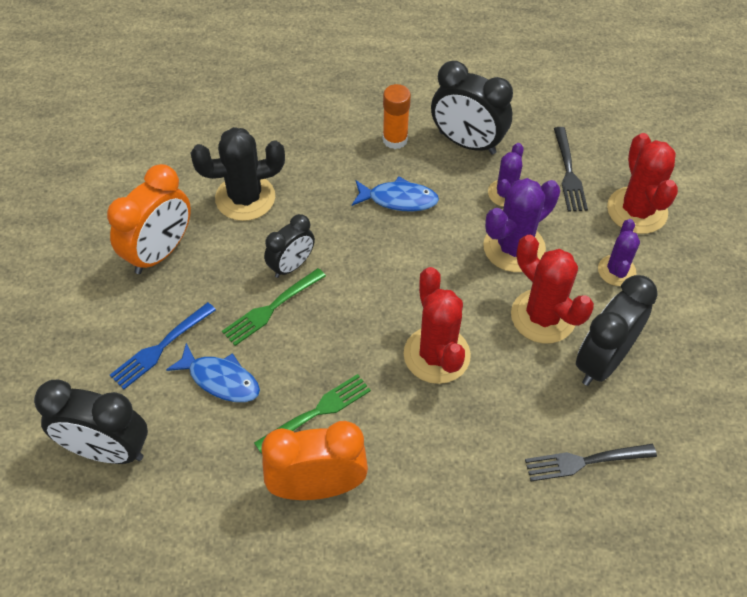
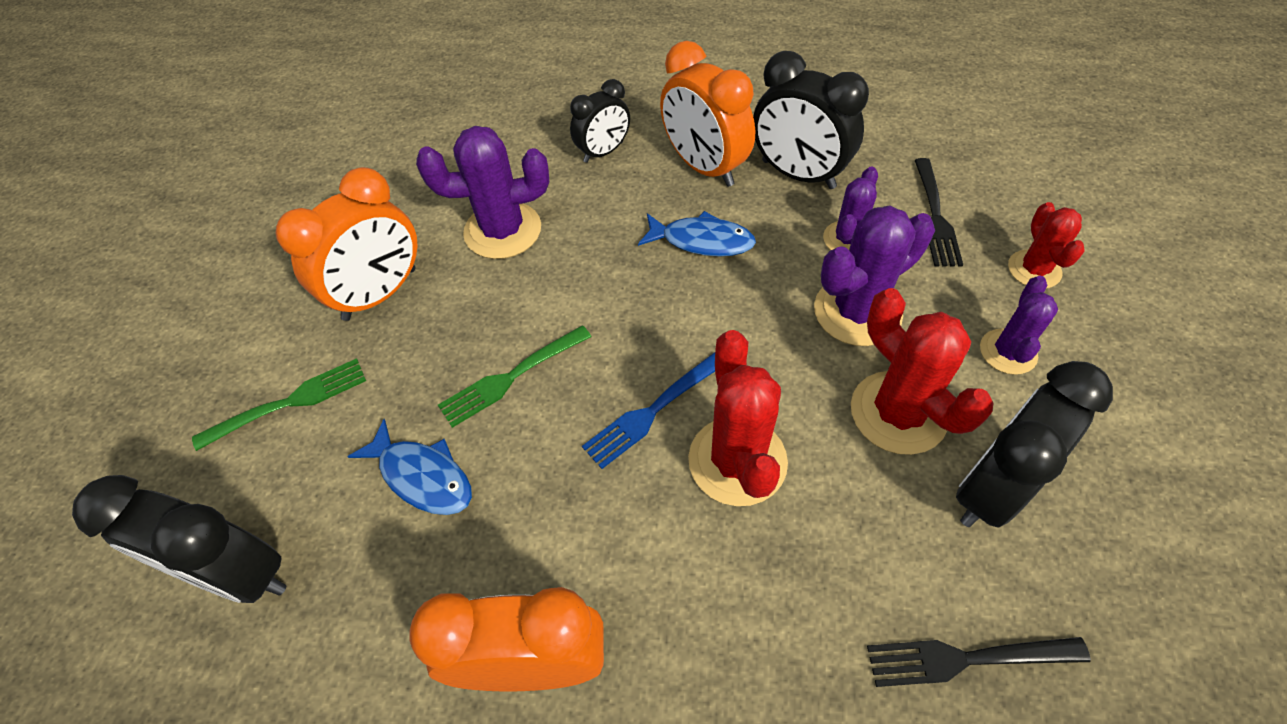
camera: 10 degrees right, 0 degrees up
(161, 347) = (352, 422): blue fork -> blue fork (653, 410)
(245, 198) = (503, 231): black cactus -> purple cactus
(291, 266) = (548, 321): black clock -> black clock (603, 152)
(316, 412) = (550, 538): green fork -> green fork (288, 403)
(395, 139) = (704, 167): orange glue stick -> orange clock
(637, 210) = (1034, 269): red cactus -> red cactus, size x0.61

